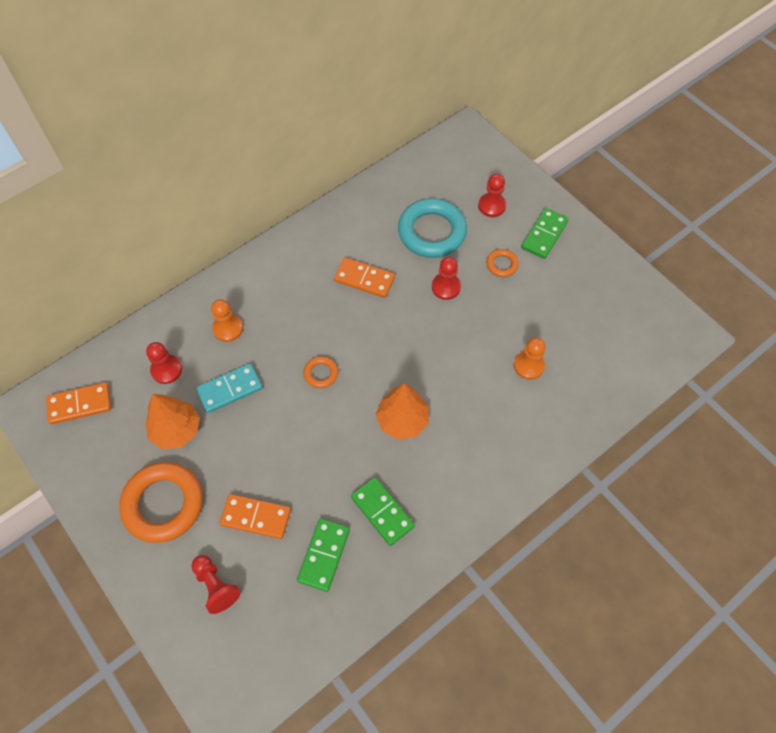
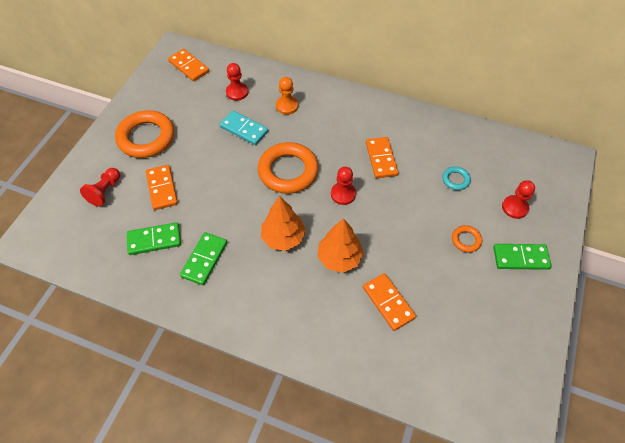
camera: 60 degrees right, 5 degrees down
(176, 430) = (199, 118): orange tree -> orange tree (339, 258)
(321, 373) = (288, 171): orange ring -> orange ring, size x2.17
(432, 232) = (455, 180): turquoise ring -> turquoise ring, size x0.46
(446, 287) = (414, 212): red pawn -> red pawn (343, 194)
(529, 365) = (388, 302): orange pawn -> orange domino

